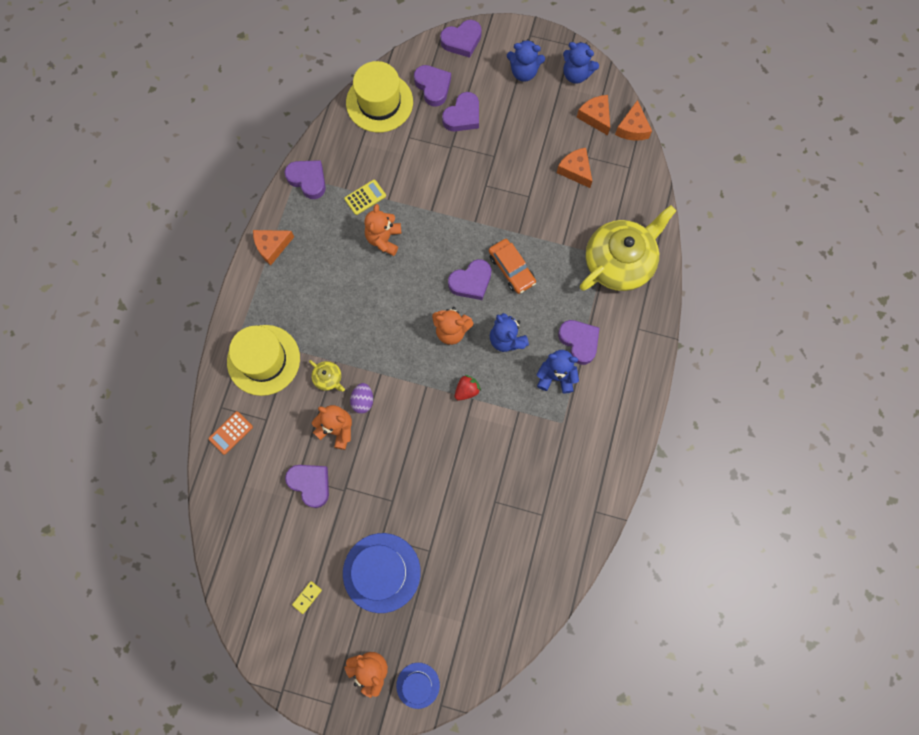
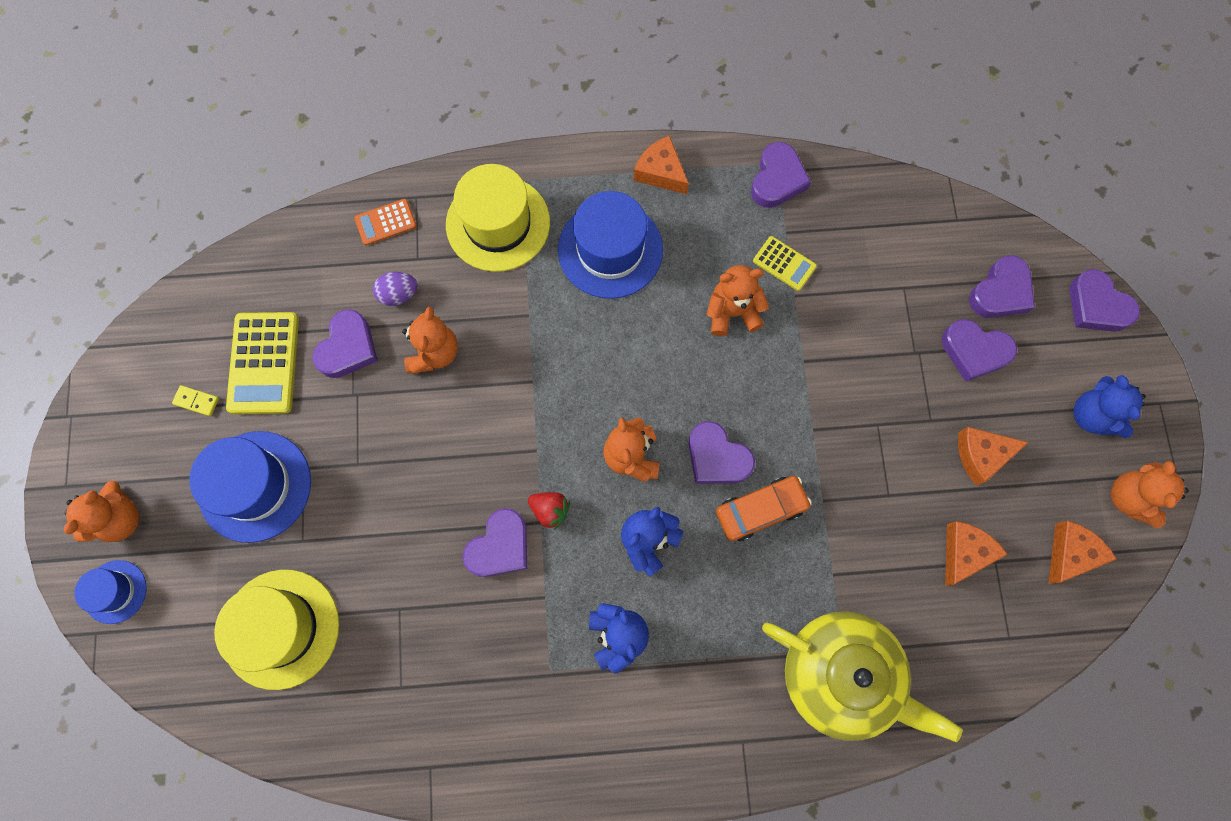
camera: 70 degrees right, 0 degrees up
(231, 433) = (385, 222): orange calculator -> orange calculator turned 45 degrees counterclockwise
(298, 543) = (264, 363): none -> yellow calculator
(312, 296) = (610, 249): none -> blue hat
(328, 378) = (501, 315): yellow teapot -> none
(363, 401) = (485, 372): purple egg -> purple egg (398, 294)
(379, 102) = (939, 228): yellow hat -> yellow hat (280, 628)
(511, 269) = (761, 510): orange car -> orange car turned 150 degrees counterclockwise
(576, 74) = (1129, 498): blue teddy bear -> orange teddy bear
(579, 342) = (685, 653): purple heart -> purple heart (500, 546)
(632, 128) = (1080, 620): orange cheese -> orange cheese (981, 455)

